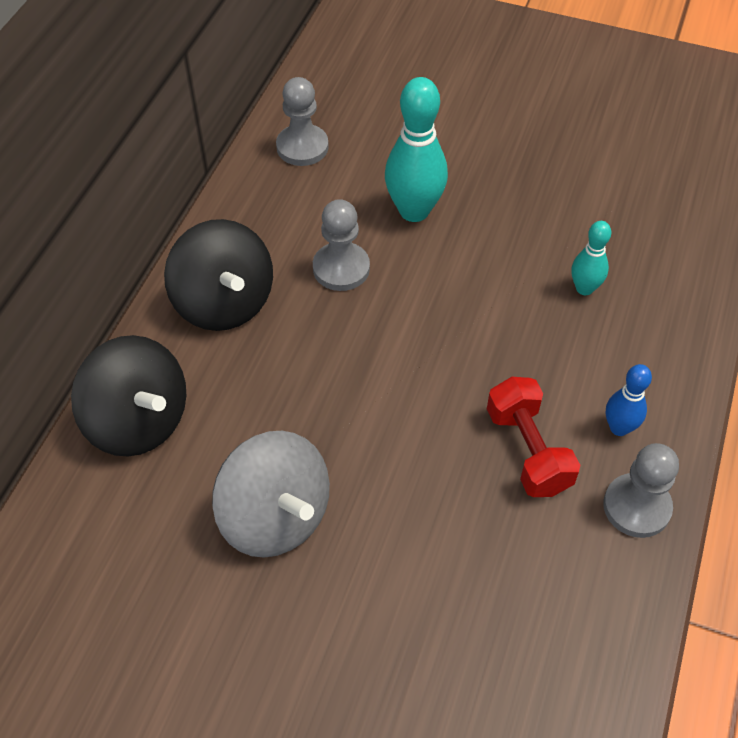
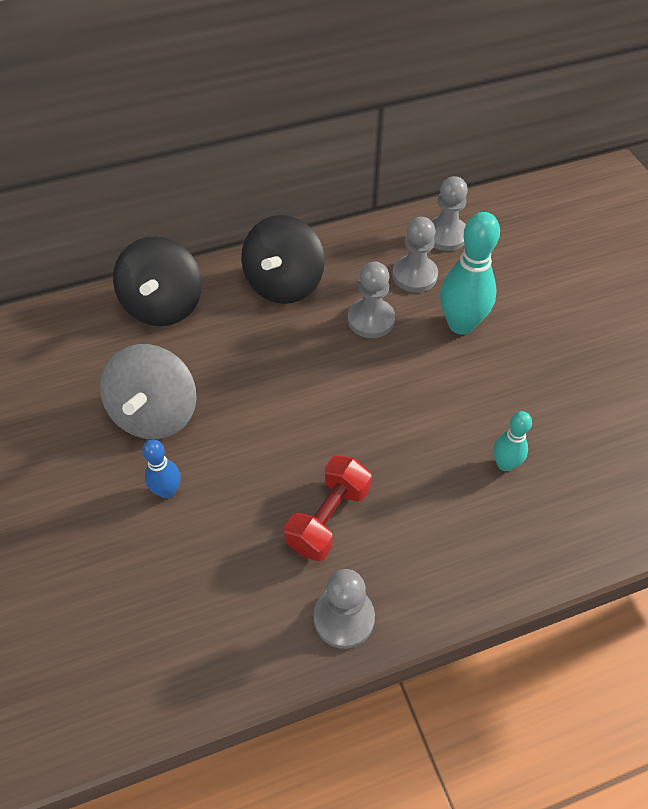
camera: 50 degrees right, 0 degrees up
(324, 201) = (414, 275): none -> grey pawn
(619, 428) = (402, 564): blue bowling pin -> blue bowling pin (167, 491)

